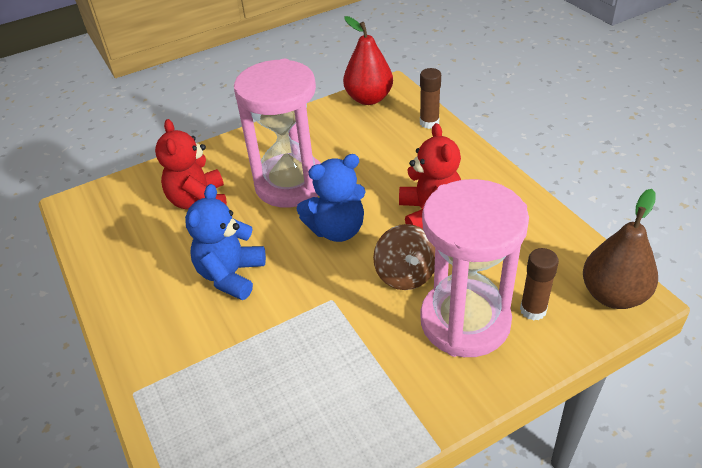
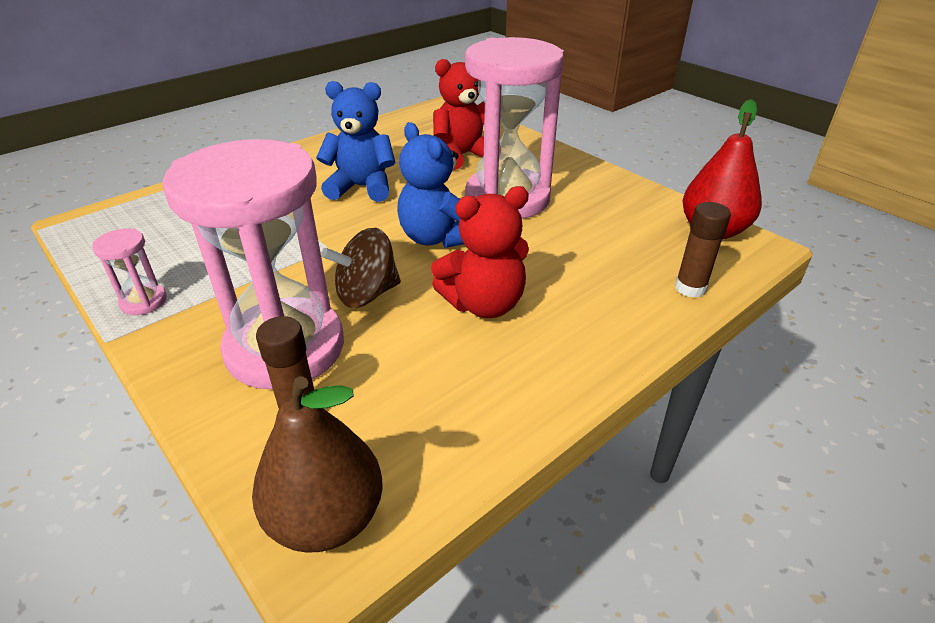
camera: 75 degrees right, 5 degrees down
(387, 431) = (144, 302): none -> pink hourglass

